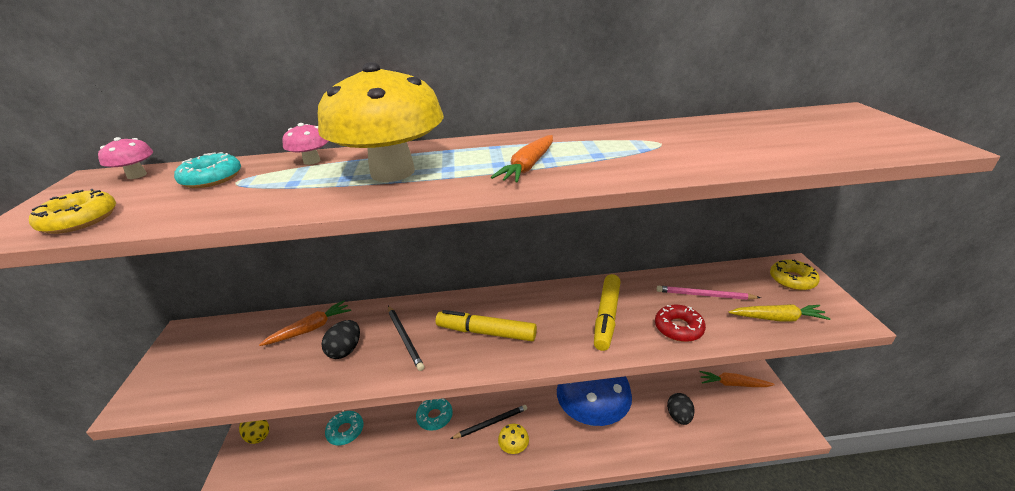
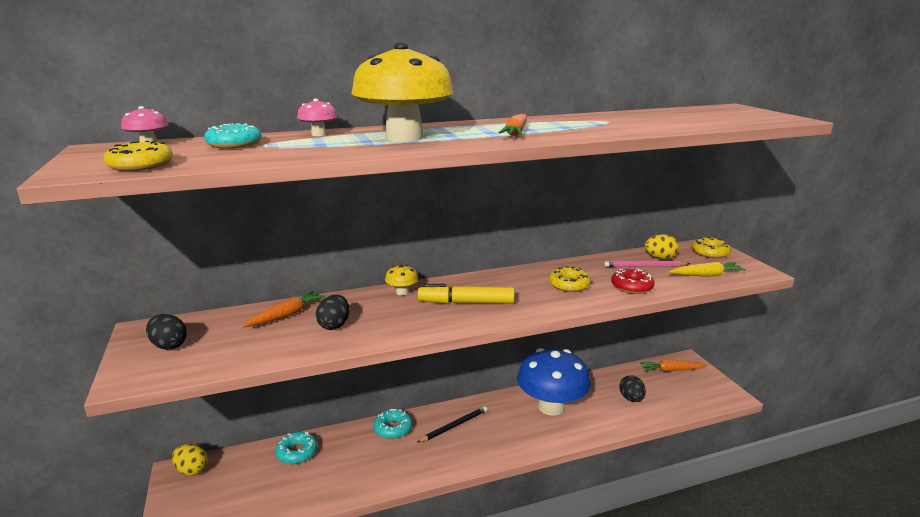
camera: 15 degrees left, 10 degrees down
(193, 359) = (169, 345): none -> black egg
(405, 338) = (390, 313): black pencil -> none
(514, 447) = (484, 441): yellow mushroom -> yellow mushroom (402, 292)
(606, 316) = (569, 285): yellow marker -> yellow donut
(727, 283) = (660, 258): none -> yellow egg

